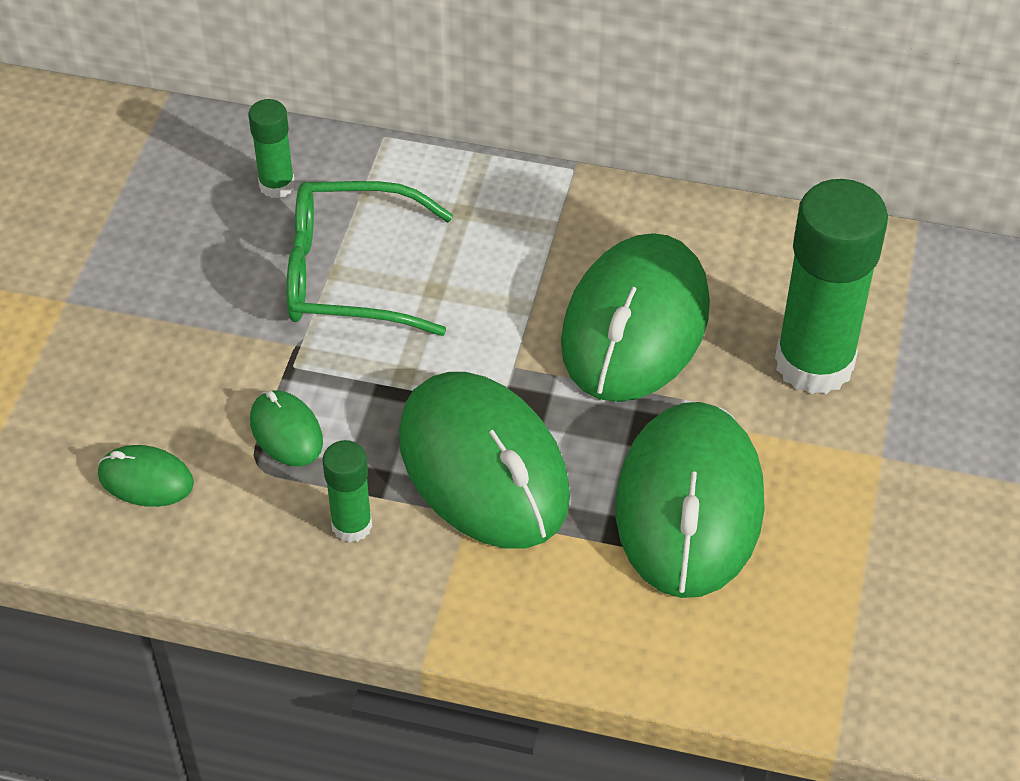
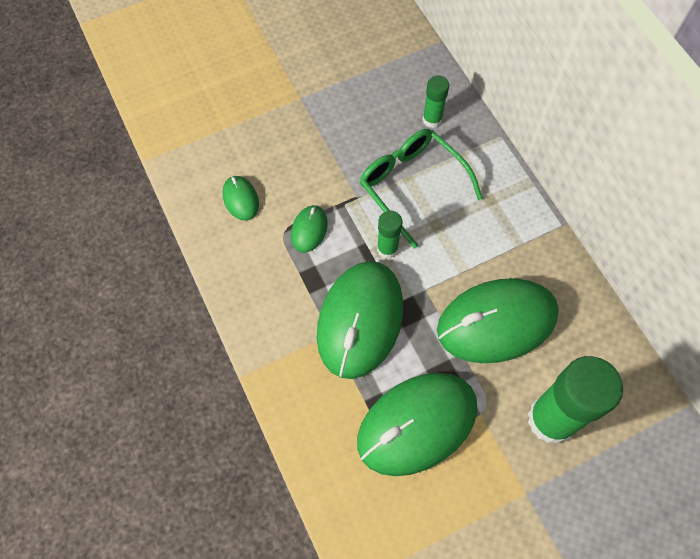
camera: 50 degrees right, 15 degrees up
(352, 525) = (285, 293): green glue stick -> green glue stick (387, 249)

